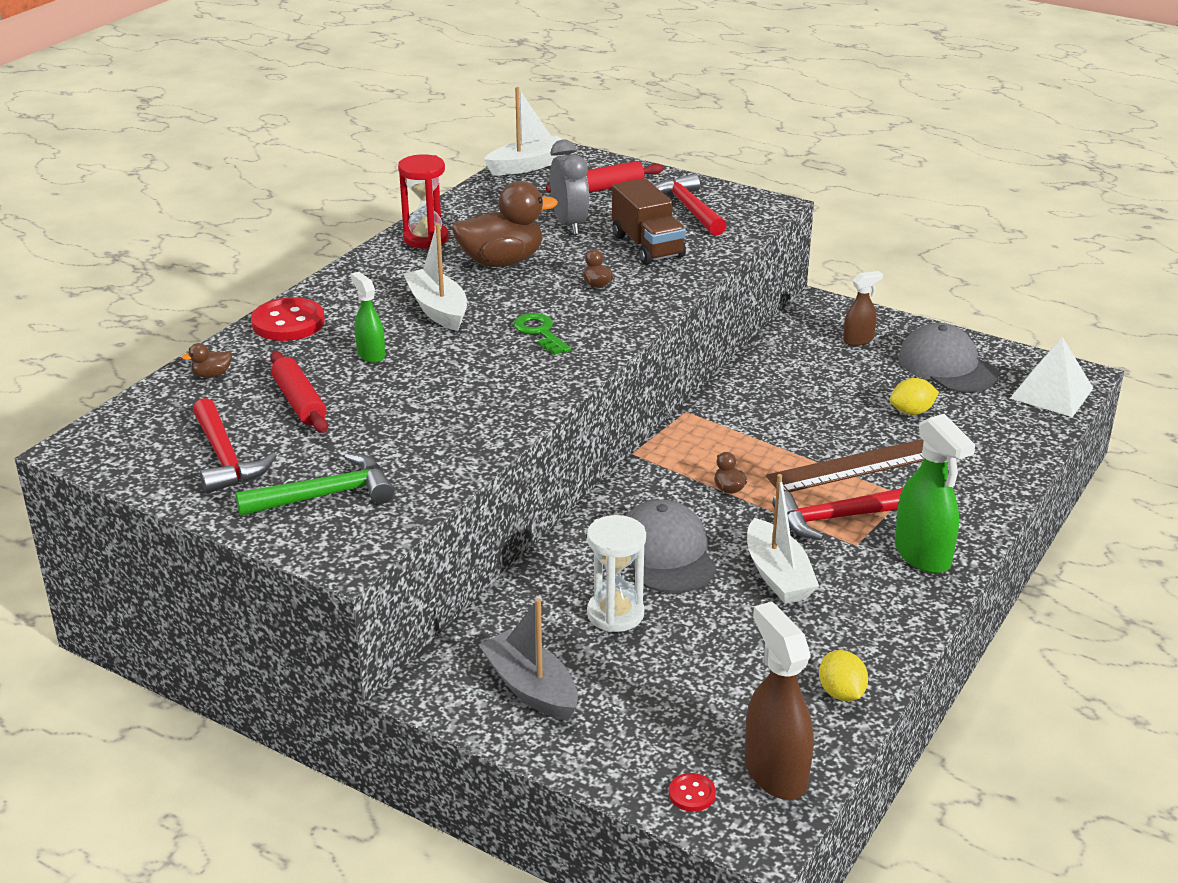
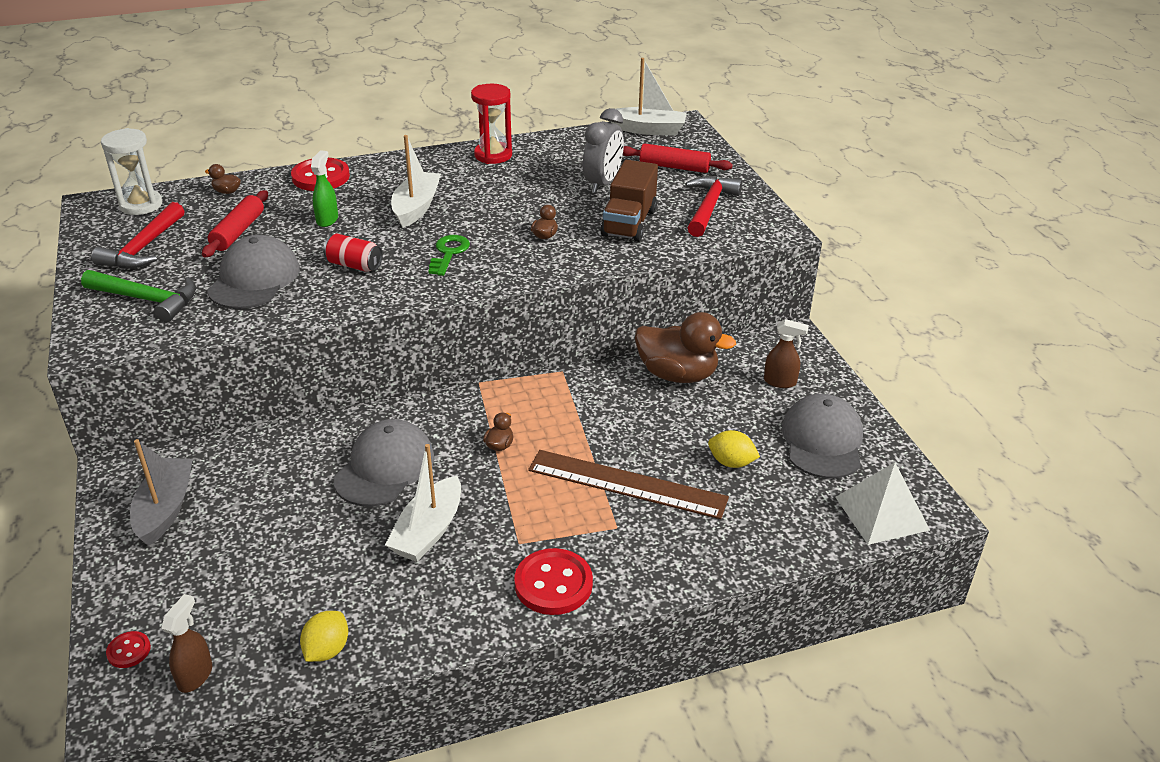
camera: 40 degrees right, 5 degrees up
(399, 431) = (254, 279): none -> grey cap
(473, 378) = (354, 265): none -> red can
(501, 262) = (512, 191): brown duck -> brown duck (677, 374)
(615, 614) = (288, 491): white hourglass -> white hourglass (141, 205)
(775, 772) = (195, 675): brown spray bottle -> brown spray bottle, size x0.57
(834, 518) = (536, 513): red hammer -> none
(923, 555) = (553, 584): green spray bottle -> red button

